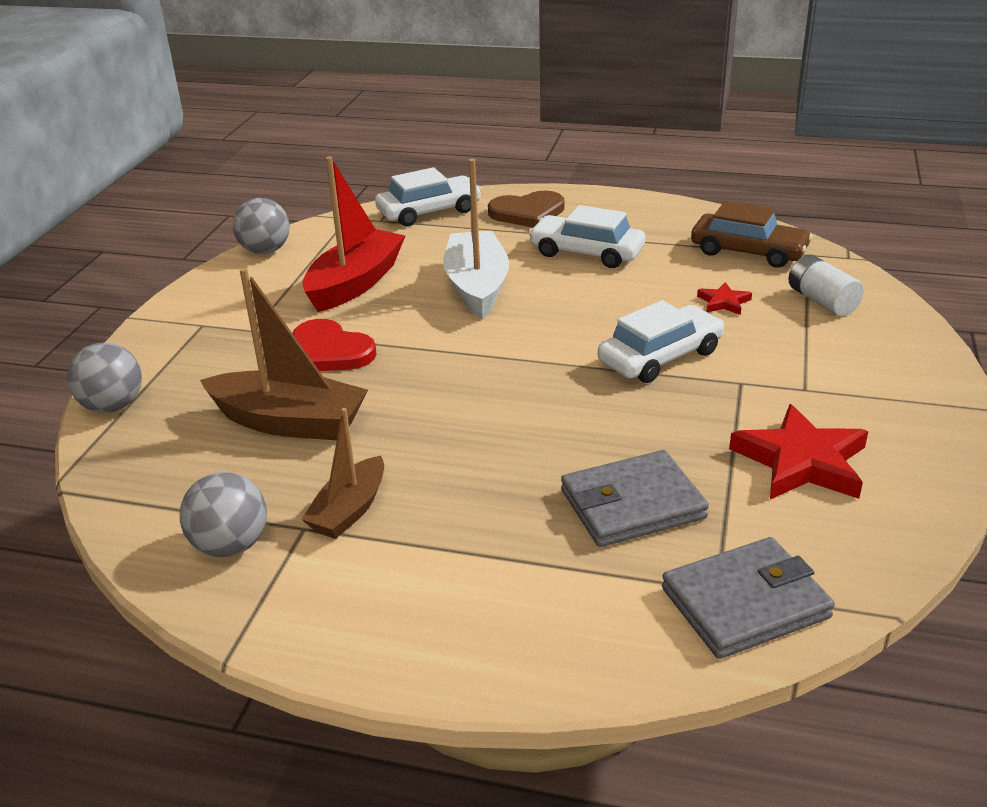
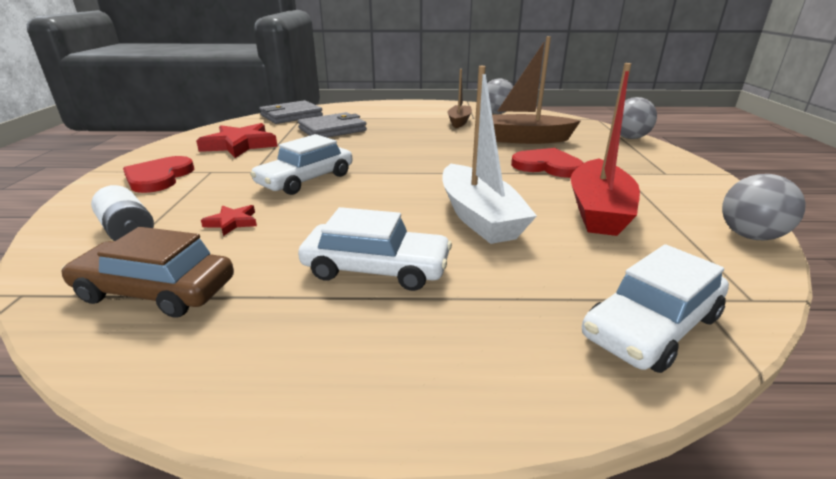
camera: 165 degrees right, 5 degrees down
(527, 213) = (491, 341): brown heart -> none
(870, 382) = (159, 177): none -> red heart

